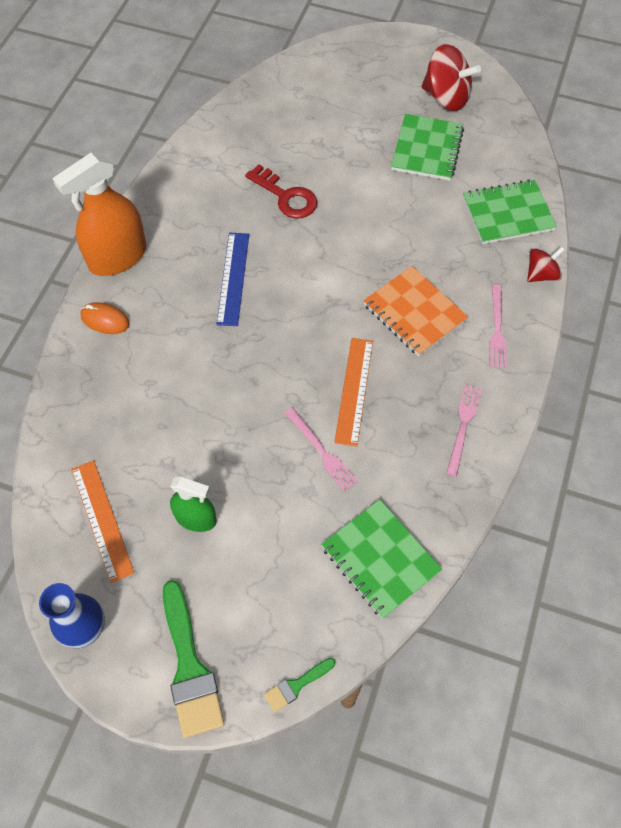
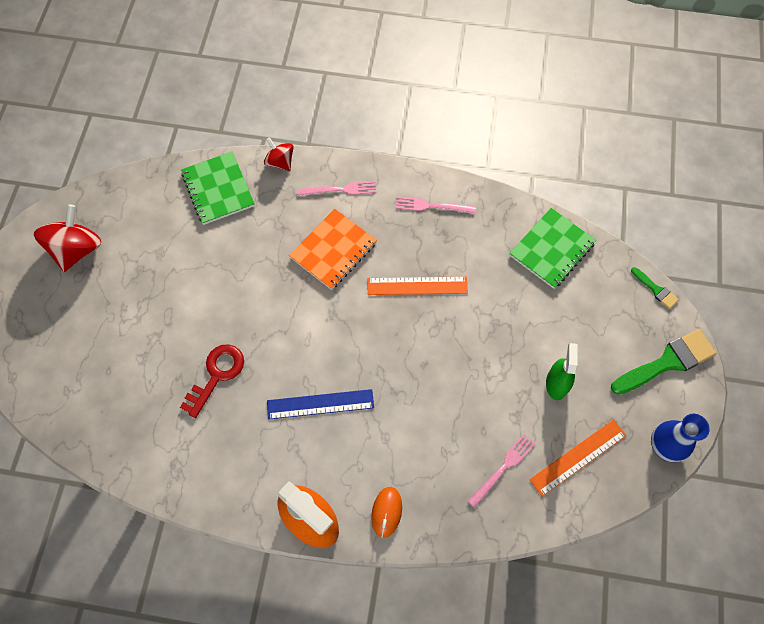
camera: 100 degrees left, 5 degrees up
(321, 451) = (477, 301): pink fork -> pink fork (503, 468)
(427, 149) = (146, 259): green notebook -> none

